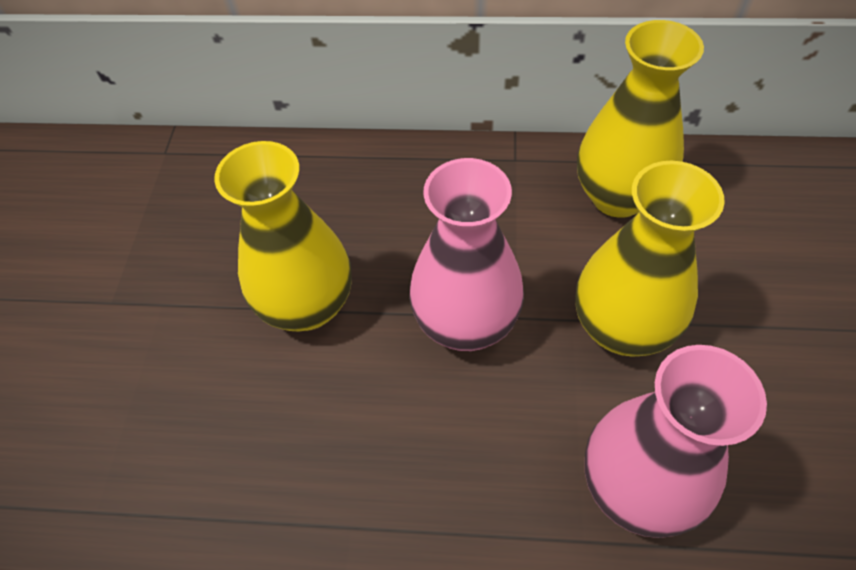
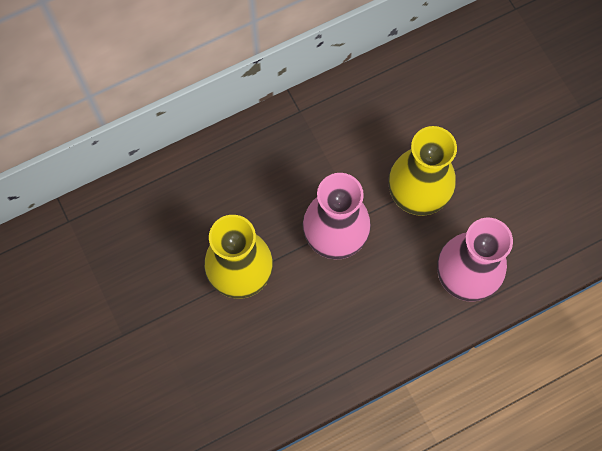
camera: 35 degrees left, 15 degrees up
(617, 196) = (374, 108): yellow vase -> none

